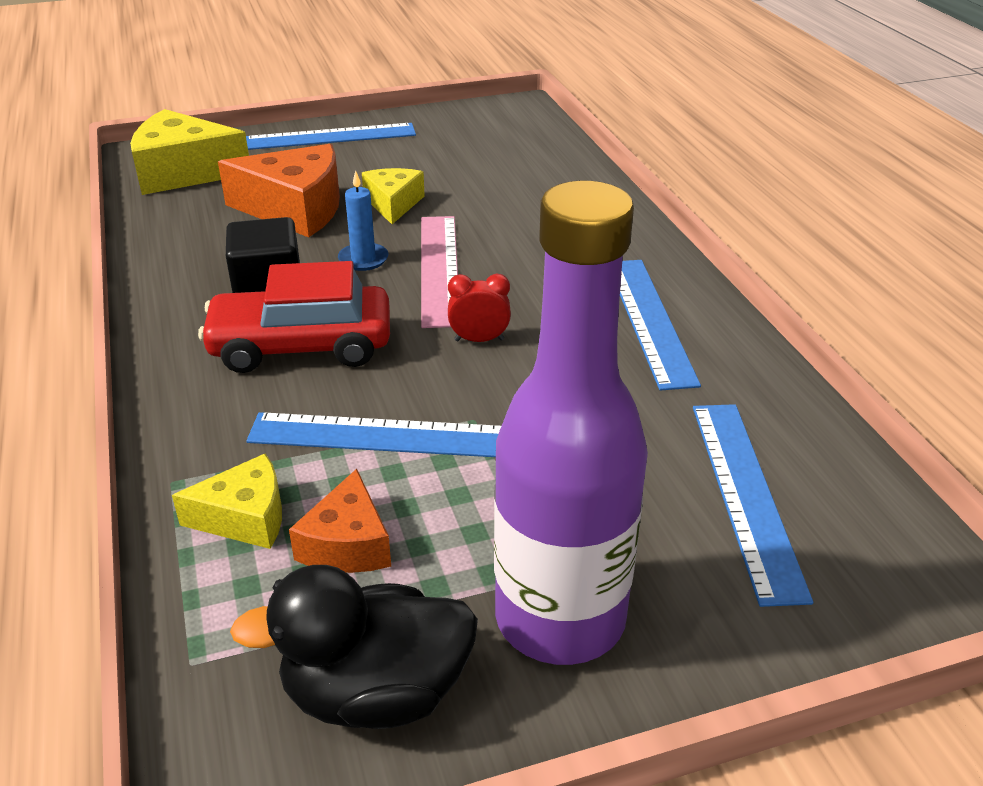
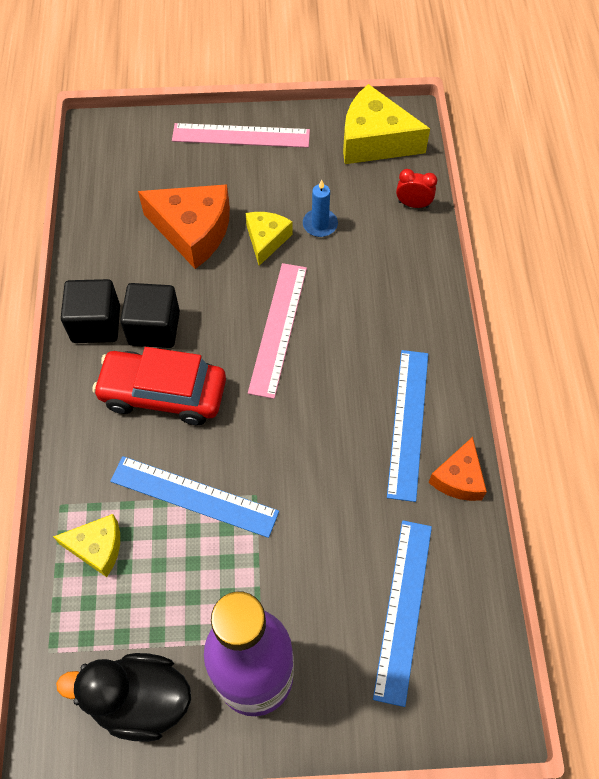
camera: 15 degrees right, 25 degrees up
(184, 172) = (121, 164): yellow cheese -> yellow cheese (375, 141)
(184, 299) = (96, 324): none -> black cube
(330, 137) = (241, 136): blue ruler -> pink ruler
(347, 544) = (151, 585): orange cheese -> orange cheese (458, 478)
(363, 259) = (227, 305): blue candle -> blue candle (320, 224)
(479, 340) = (283, 416): red clock -> red clock (413, 204)

